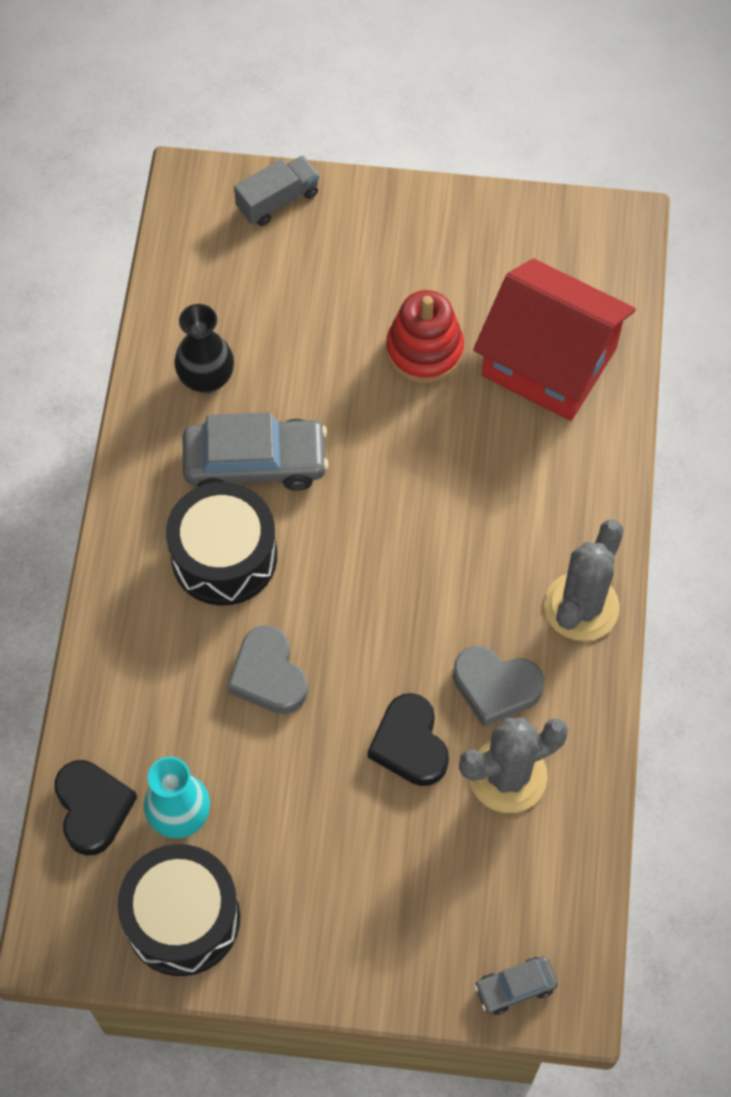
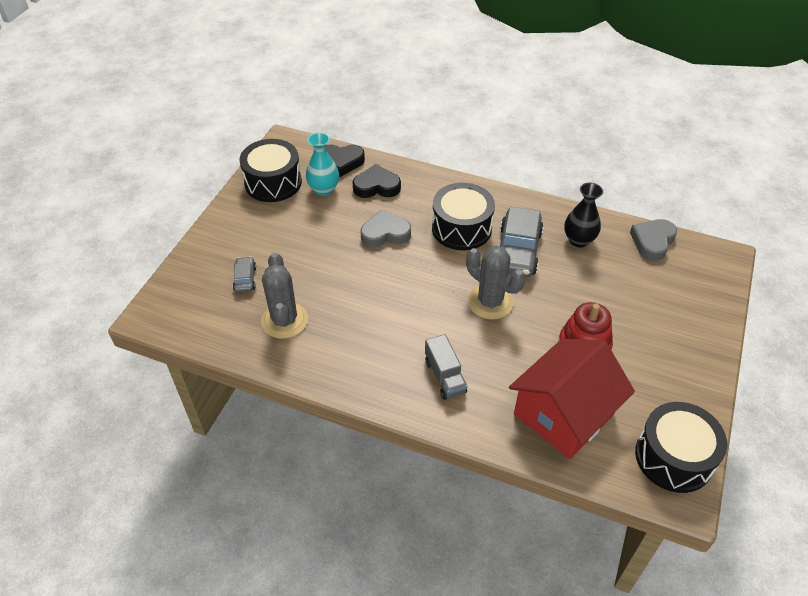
camera: 105 degrees right, 15 degrees down
(278, 201) = (710, 295): grey truck -> grey truck (445, 376)
(410, 744) = (322, 282): black heart -> black heart (376, 186)
(495, 687) = (340, 328): grey heart -> grey heart (652, 242)
(515, 987) = (169, 296): grey car -> grey car (245, 279)
(571, 236) = (673, 457): none -> black drum
(581, 607) = (375, 384): grey cactus -> grey cactus (490, 302)

